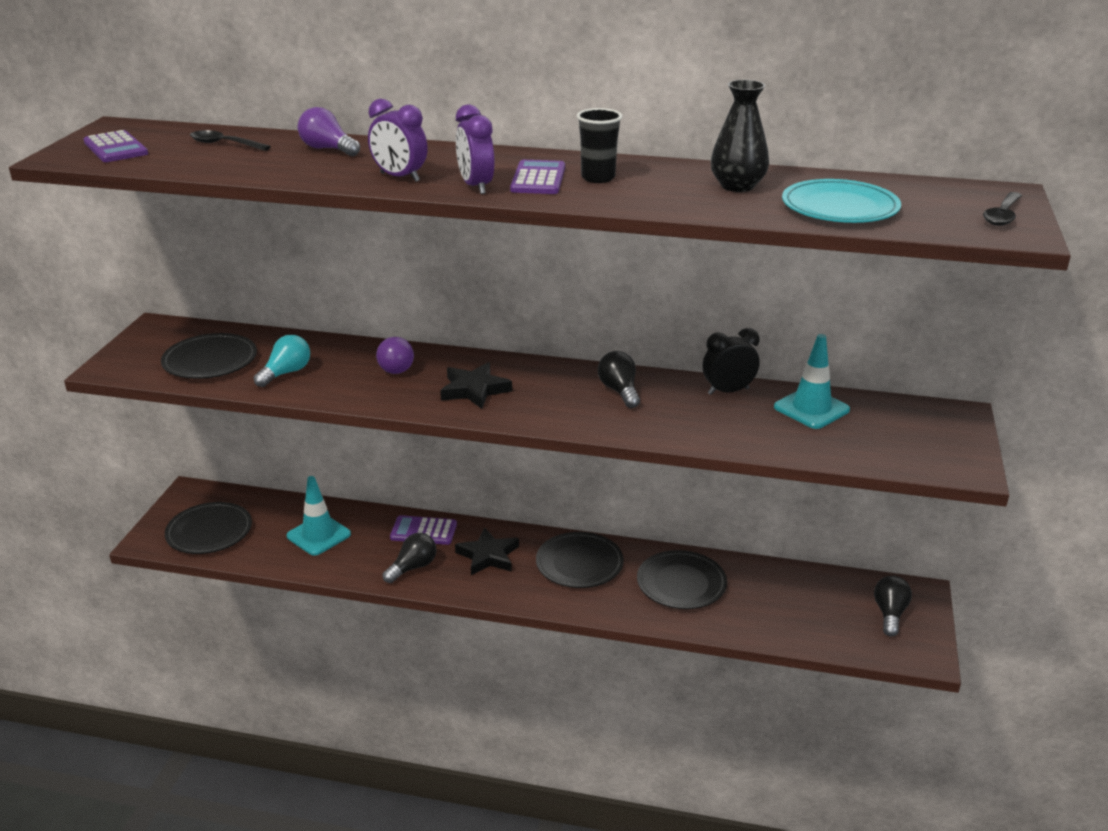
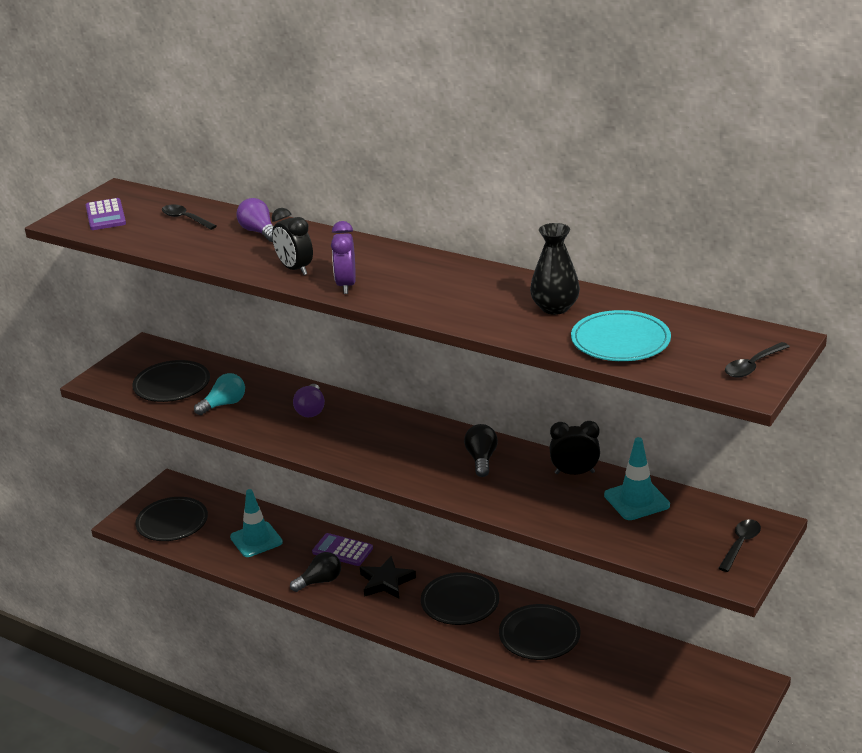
camera: 20 degrees right, 0 degrees up
(400, 177) = (295, 269): purple clock -> black clock
(474, 390) = (363, 441): black star -> none
(538, 179) = (400, 282): purple calculator -> none
(598, 178) = (448, 286): black cup -> none
(890, 614) = (713, 697): black light bulb -> none
(947, 436) = (740, 544): none -> black spoon

